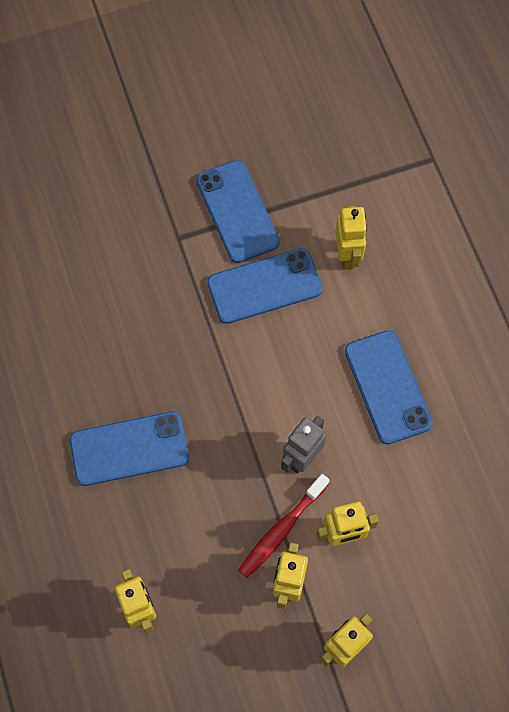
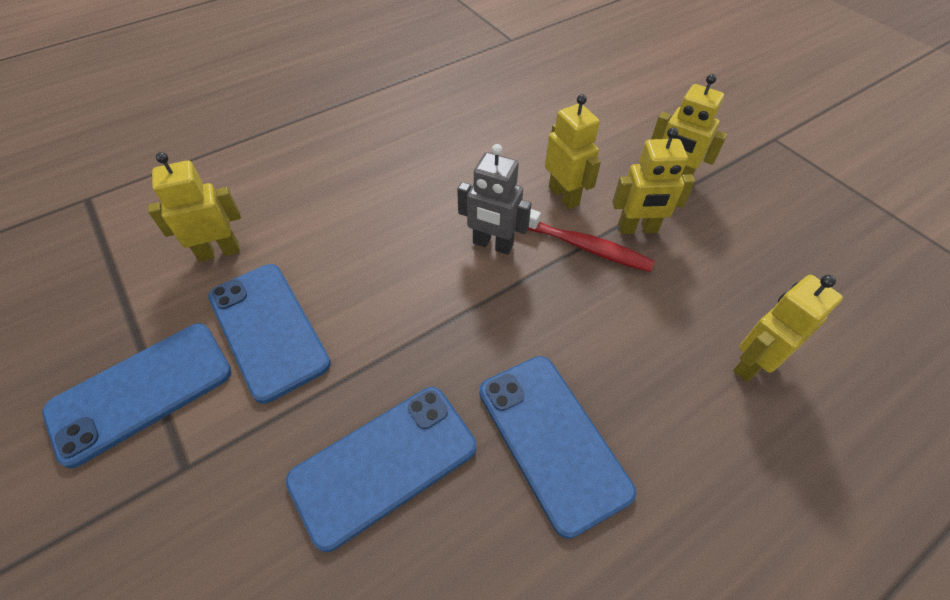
camera: 105 degrees left, 15 degrees down
(388, 387) = (387, 189): blue phone -> blue phone (383, 463)

